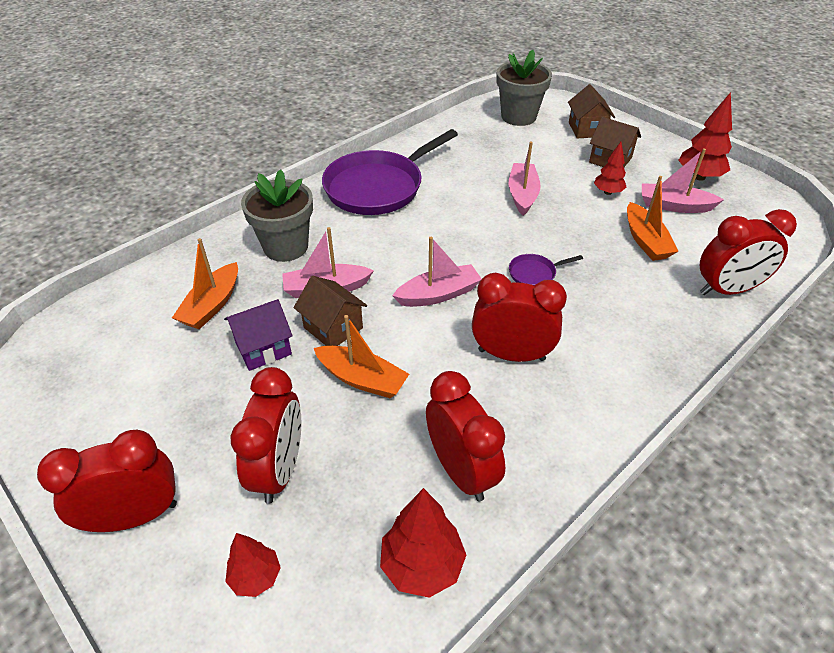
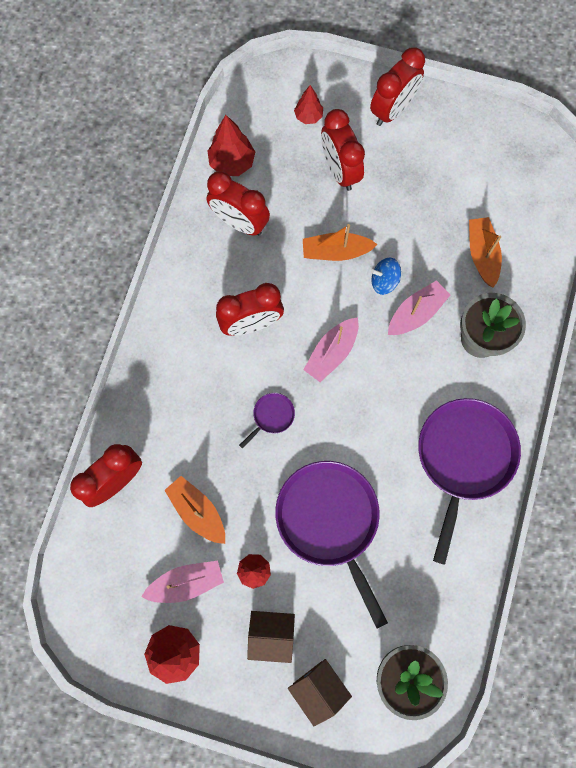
camera: 150 degrees right, 30 degrees up
(263, 348) = (416, 240): purple house -> none
(333, 328) = (384, 281): brown house -> blue spinning top
(522, 195) = (330, 520): pink boat -> purple pan

